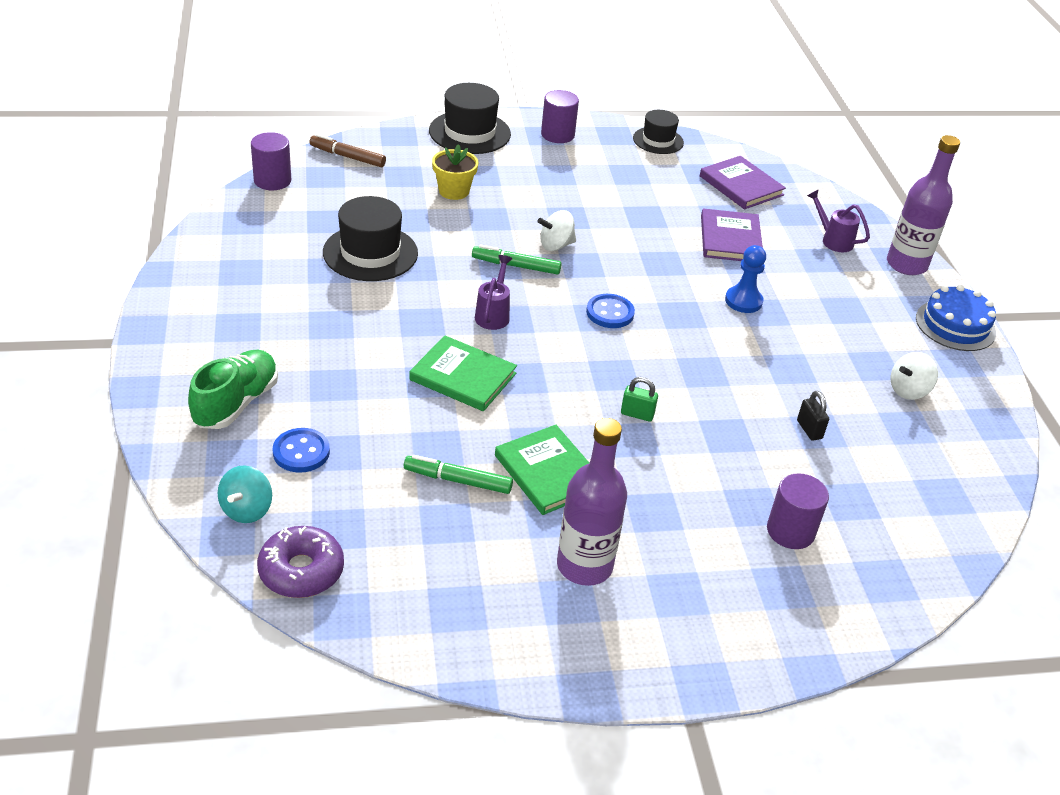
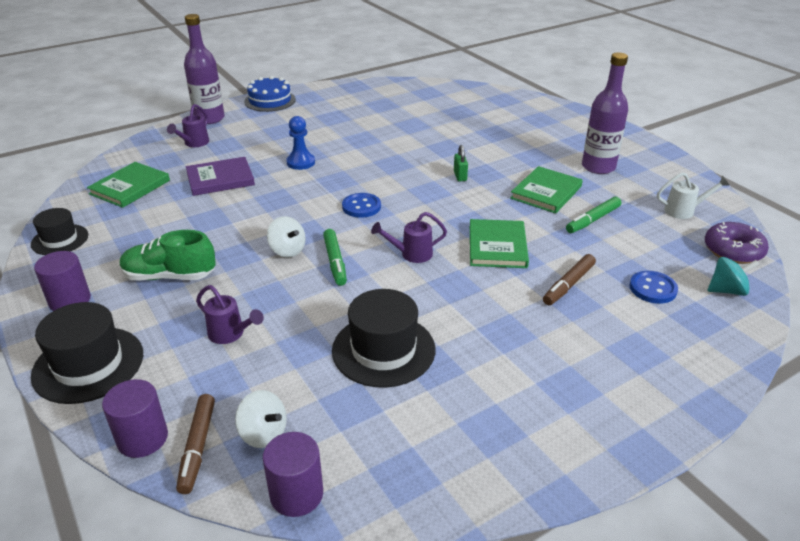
camera: 110 degrees left, 5 degrees down
(236, 403) = (651, 342): green shoe -> green shoe (170, 276)
(360, 395) = (568, 284): none -> brown marker
(414, 585) = (684, 211): none -> white watering can
(454, 191) = (230, 334): yellow flower pot -> purple watering can
(458, 480) = (593, 220): green marker -> green marker turned 60 degrees clockwise
(741, 186) = (130, 187): purple book -> green book
(790, 531) = (500, 122): purple cylinder -> purple cylinder (142, 438)
(809, 430) = (414, 127): black padlock -> none
(908, 390) = (349, 107): white spinning top -> white spinning top (263, 434)

